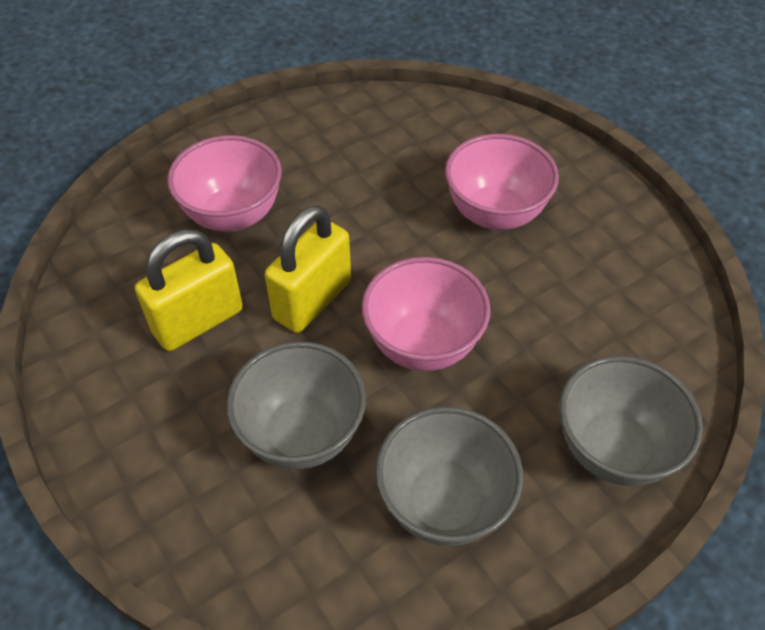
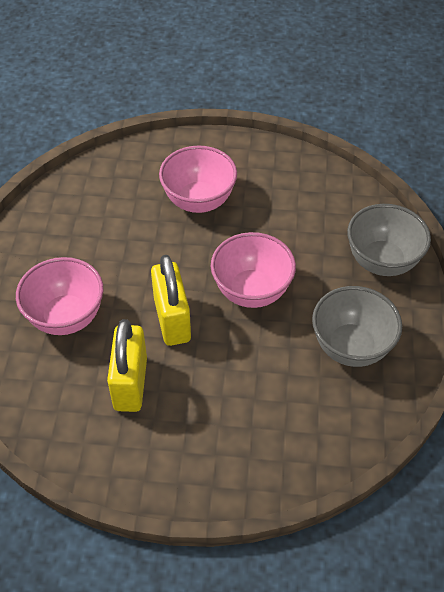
camera: 50 degrees left, 0 degrees up
(302, 434) = (256, 381): grey bowl -> none

